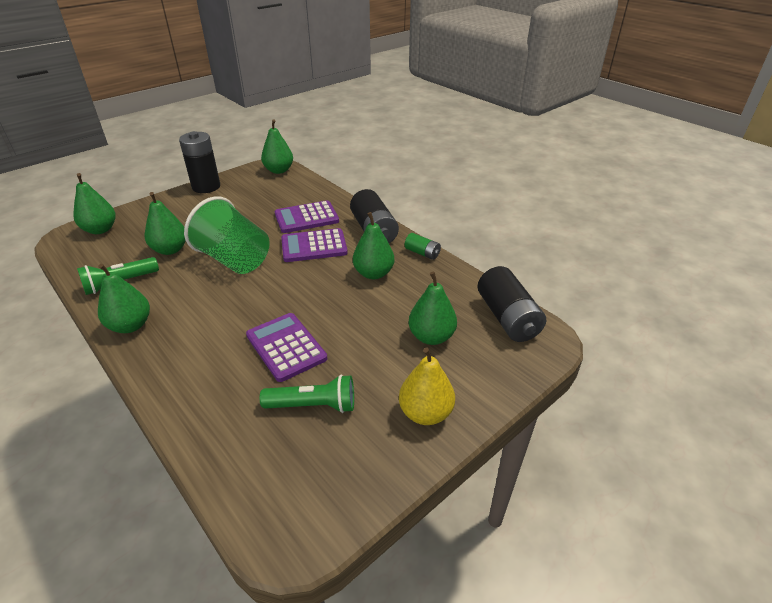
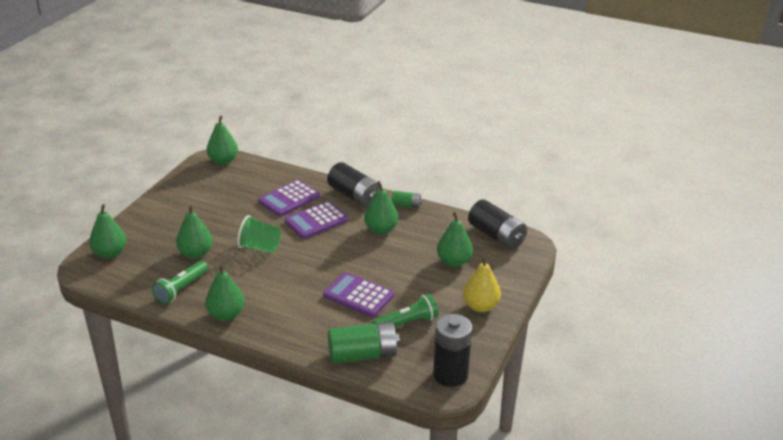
camera: 25 degrees left, 5 degrees down
(206, 187) = (168, 192): black battery -> black battery (450, 374)
(223, 434) = (363, 355): none -> green battery
(234, 260) = (260, 247): green cup -> green cup, size x0.63

